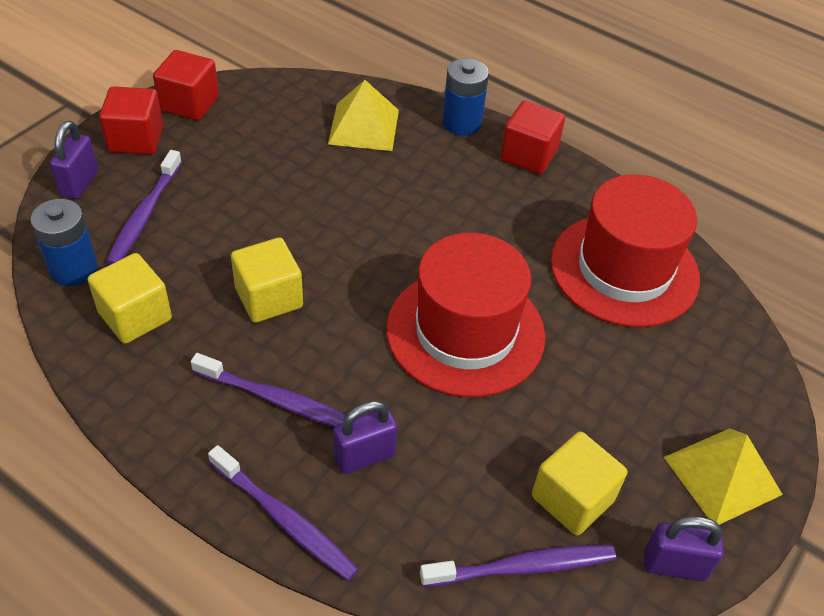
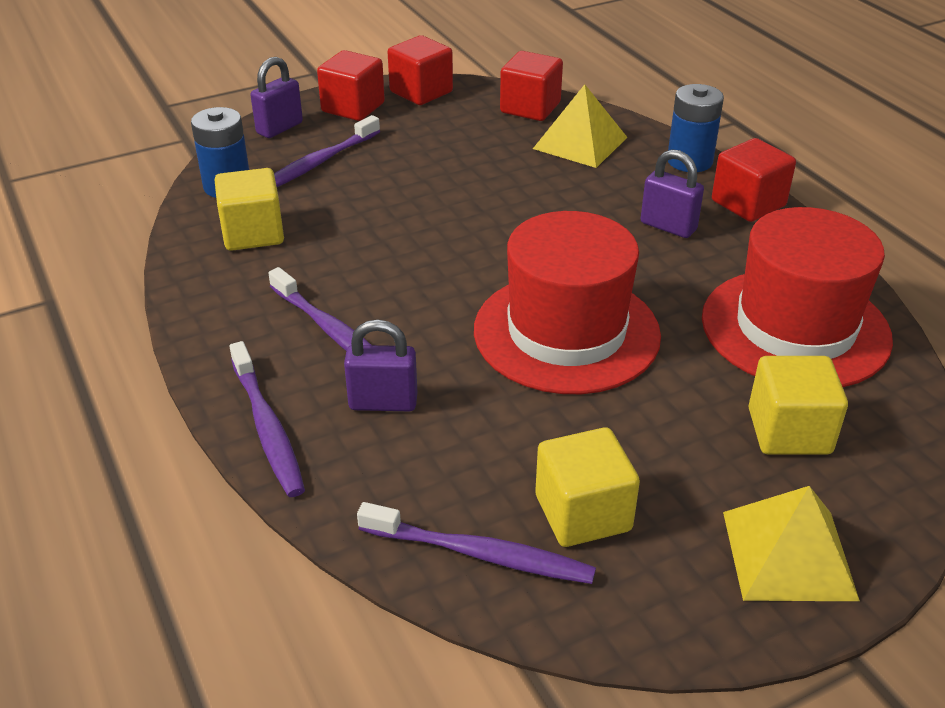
camera: 30 degrees right, 10 degrees down
(269, 298) = (385, 251): yellow cube -> yellow cube (789, 431)
(299, 98) = (530, 108): none -> red cube
(674, 565) = (663, 618): purple padlock -> purple padlock (668, 226)

